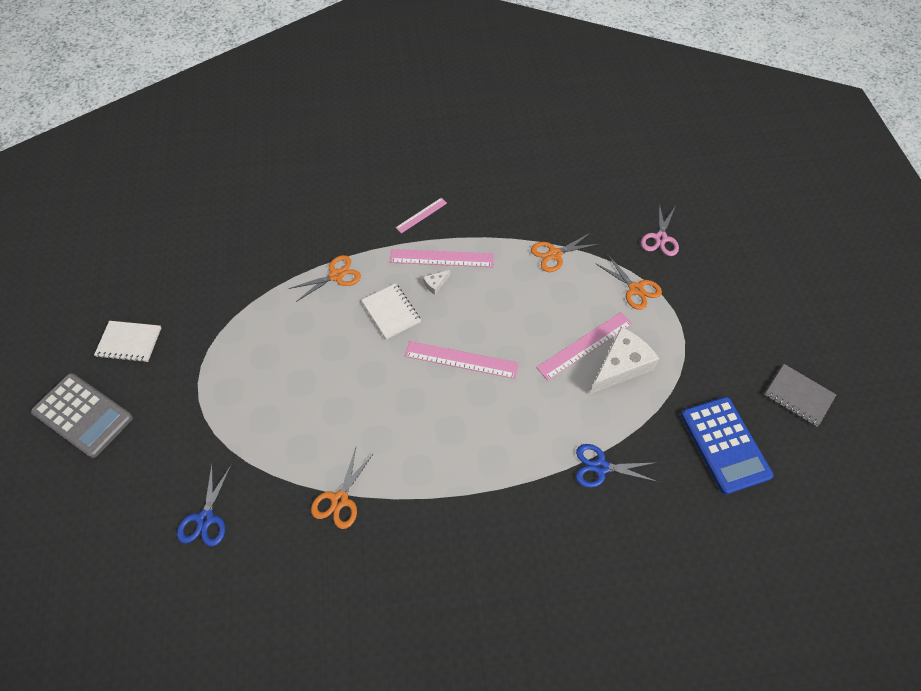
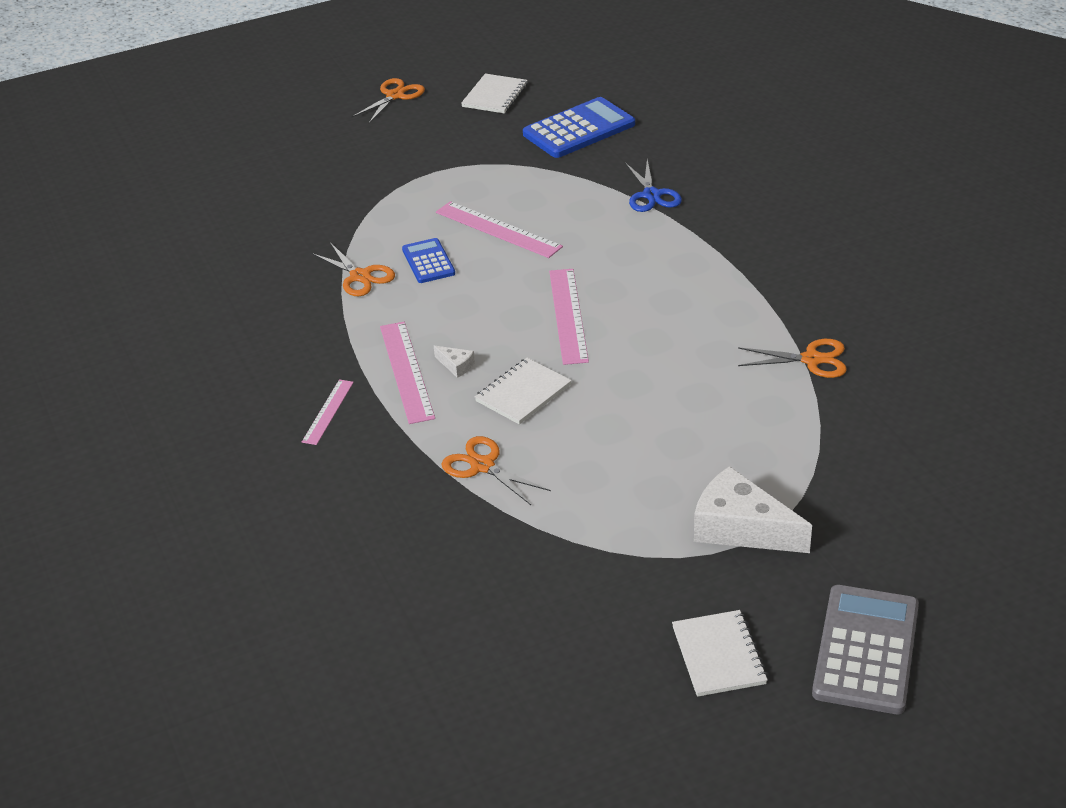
camera: 105 degrees left, 20 degrees down
(205, 518) = (912, 460): blue scissors -> none
(421, 215) = (328, 412): pink ruler -> pink ruler turned 75 degrees clockwise
(558, 294) = (428, 261): none -> blue calculator
(620, 366) = (514, 201): white cheese -> white cheese (740, 528)
(635, 289) = (394, 208): orange scissors -> orange scissors (395, 96)
(660, 238) = (301, 201): pink scissors -> none
(798, 396) = (495, 96): grey notebook -> white notebook

